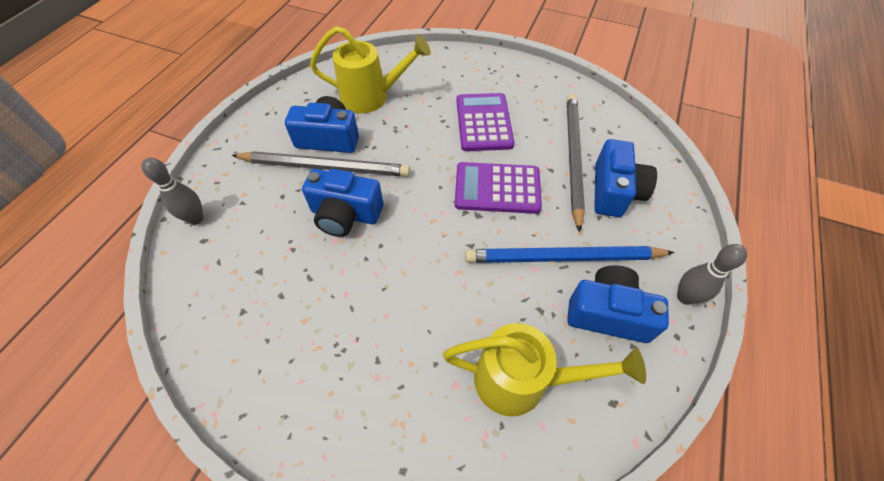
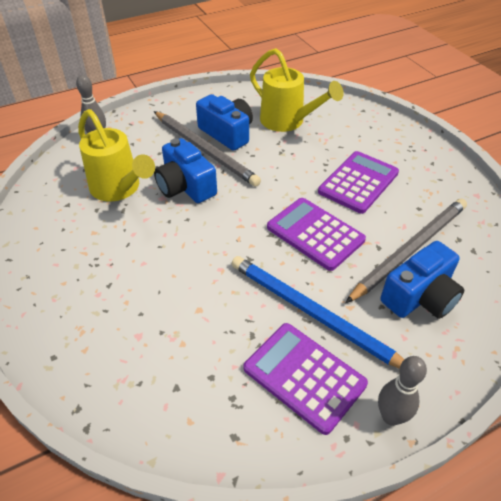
camera: 40 degrees right, 10 degrees down
(521, 380) = (184, 367): yellow watering can -> yellow watering can (119, 188)
(608, 313) = (304, 376): blue camera -> purple calculator

